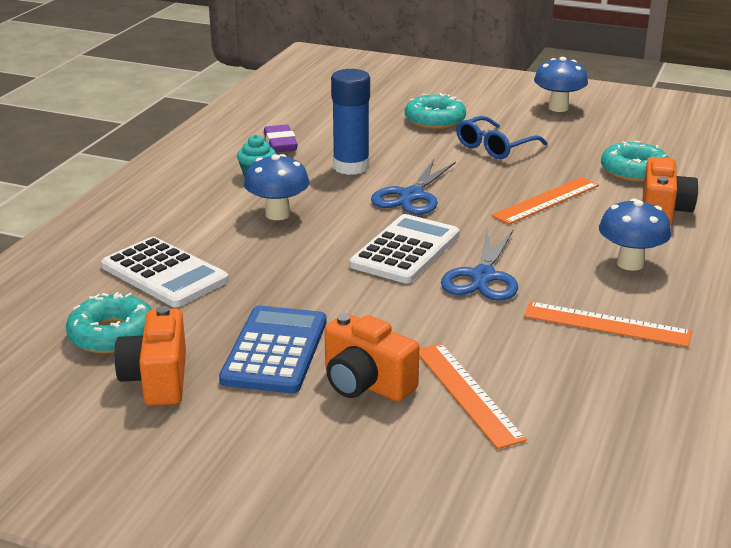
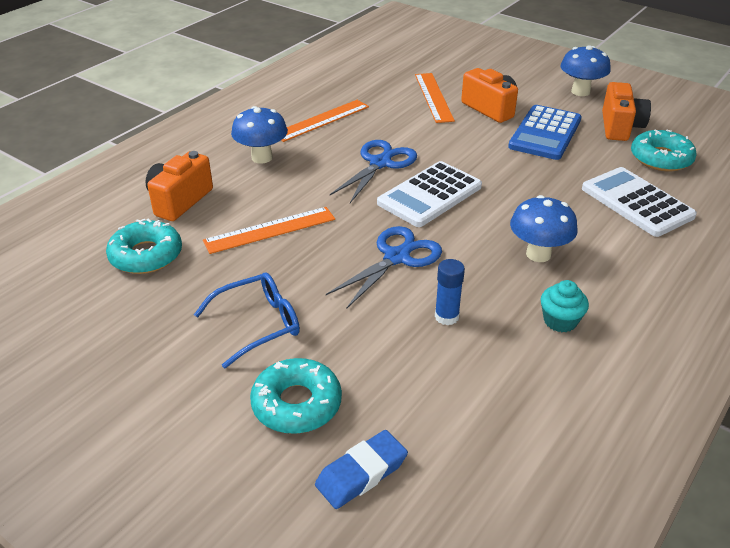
camera: 165 degrees left, 10 degrees up
(280, 144) = (529, 384): purple eraser -> none
(351, 167) = (446, 316): blue glue stick -> blue glue stick, size x0.56
(377, 104) = (361, 473): none -> blue eraser
(558, 108) = (101, 403): blue mushroom -> blue mushroom (580, 92)
(606, 324) = (321, 120): orange ruler -> orange ruler turned 75 degrees counterclockwise

